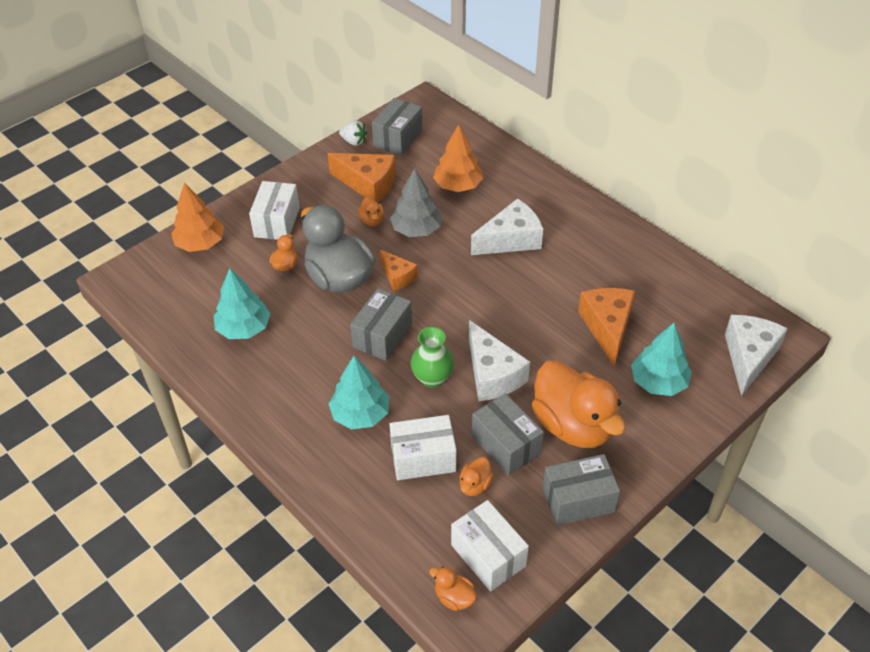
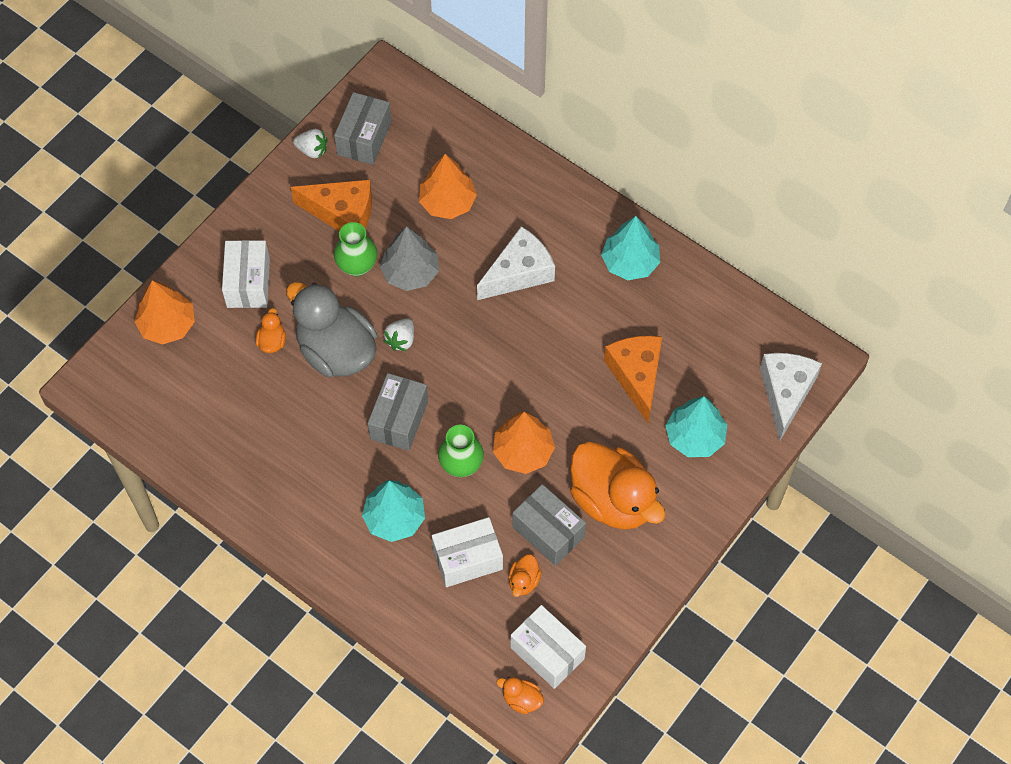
camera: 10 degrees left, 15 degrees up
(244, 328) = (246, 431): turquoise tree -> turquoise tree (630, 262)
(372, 220) = (357, 266): orange duck -> green vase
(397, 276) = (401, 340): orange cheese -> white strawberry
(492, 374) = (523, 452): white cheese -> orange tree
(578, 500) = (626, 582): grey box -> none

